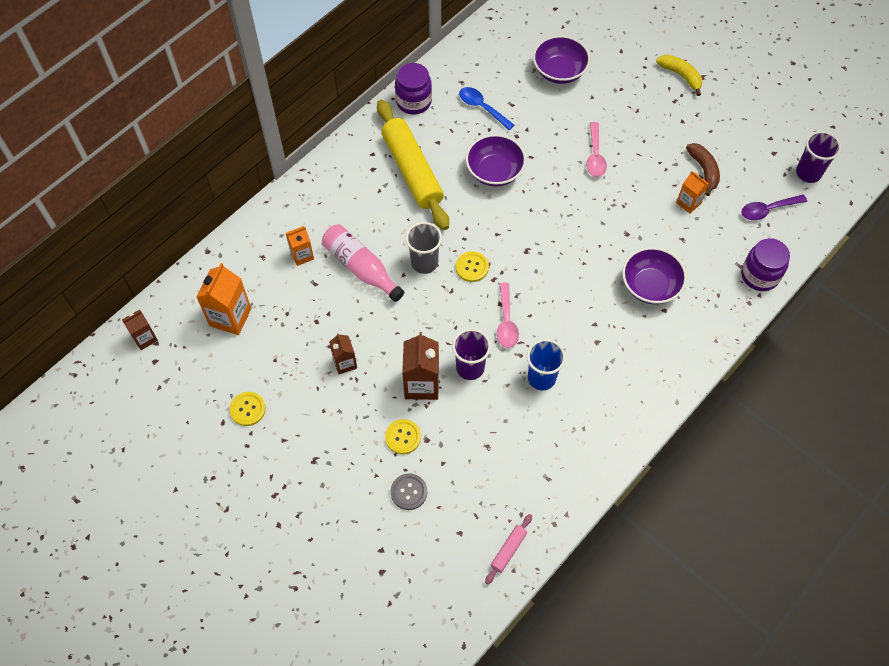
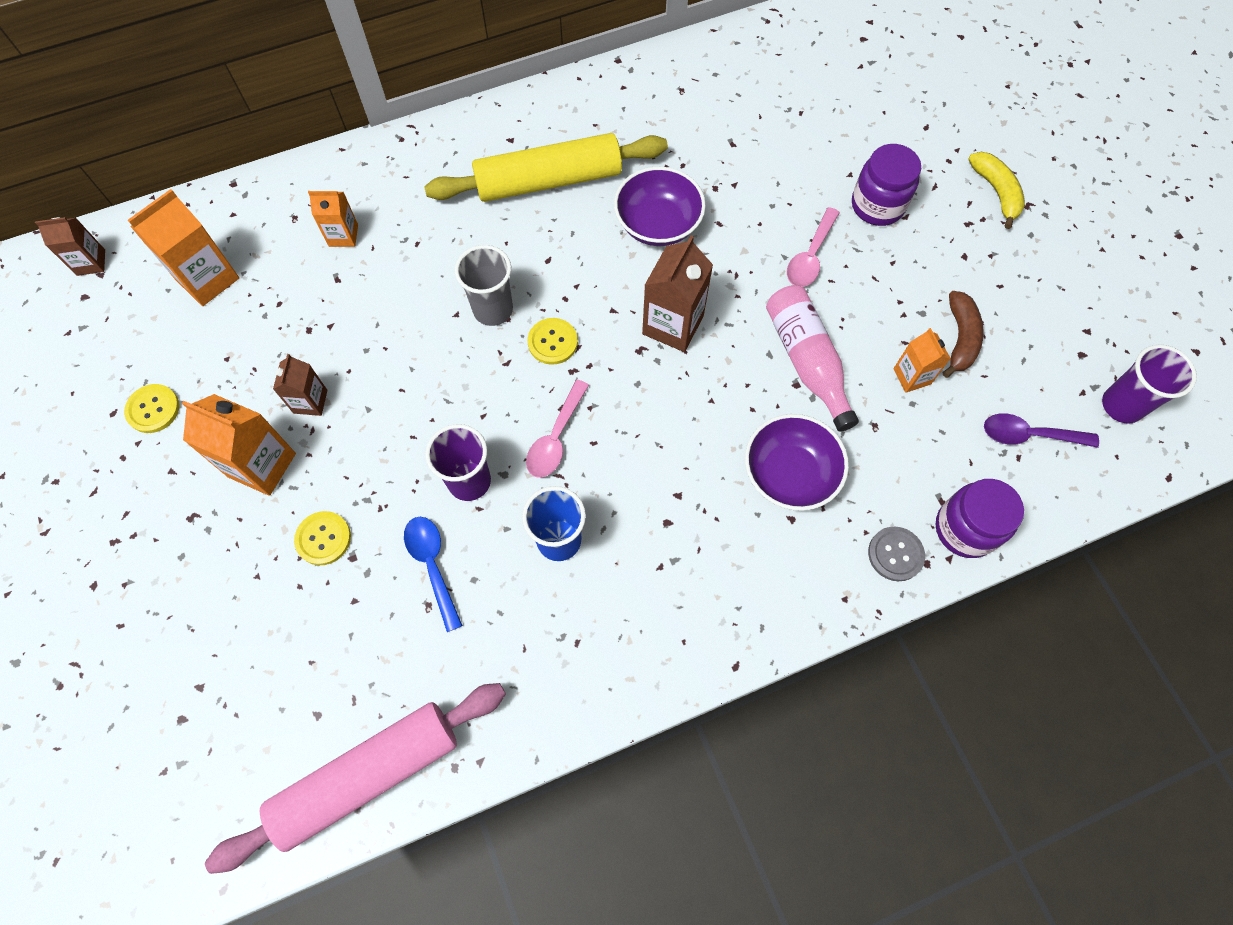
camera: 25 degrees right, 5 degrees up
(338, 412) = (262, 465): none -> orange carton
(361, 267) = (407, 282): pink bottle -> pink bottle (806, 361)
(409, 492) = (284, 621): grey button -> grey button (895, 554)
(412, 170) = (549, 181): yellow rolling pin -> yellow rolling pin turned 75 degrees clockwise
(413, 101) = (603, 92): purple jar -> purple jar (877, 205)
(421, 384) = (391, 475): brown carton -> brown carton (673, 325)
(482, 107) = (689, 133): blue spoon -> blue spoon (432, 565)
(508, 550) = (367, 775): pink rolling pin -> pink rolling pin, size x2.38
(559, 71) = (823, 123): purple bowl -> none

